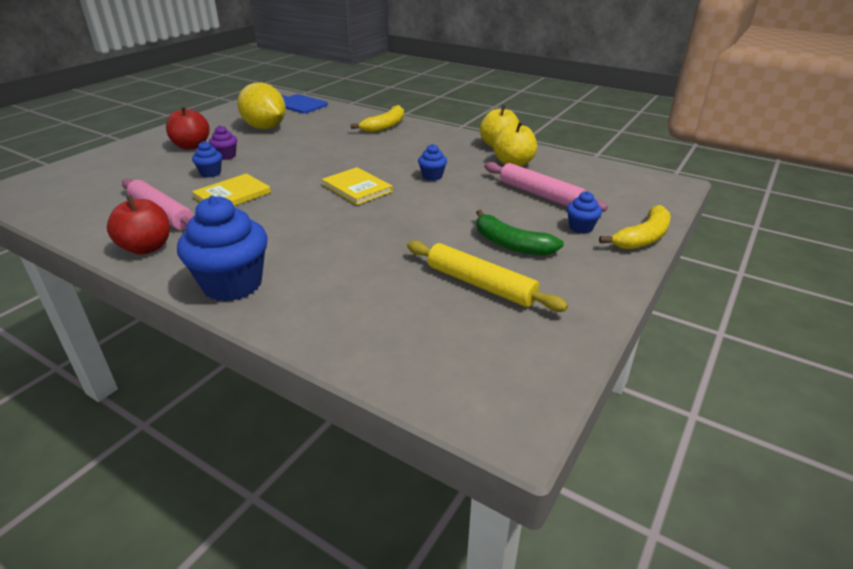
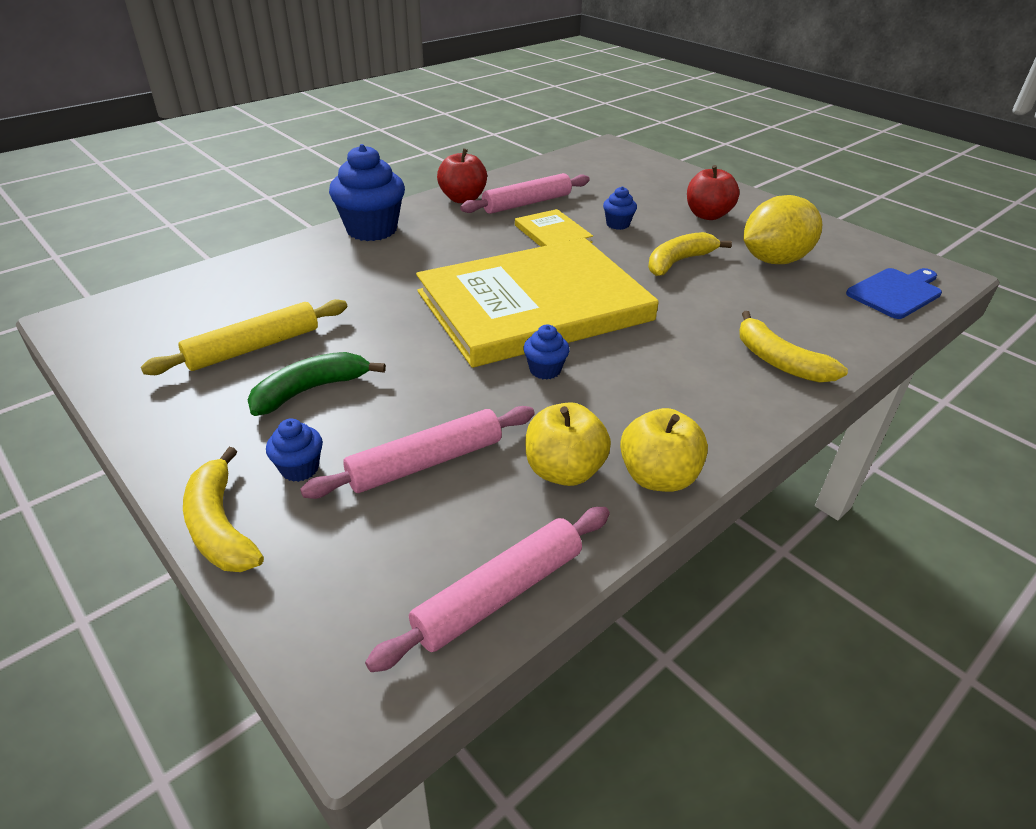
camera: 105 degrees right, 5 degrees up
(226, 156) = (669, 233): purple cupcake -> none
(274, 151) = (679, 262): none -> yellow banana
(357, 188) = (534, 306): yellow book -> yellow book, size x2.45
(598, 167) = (499, 594): none -> pink rolling pin

